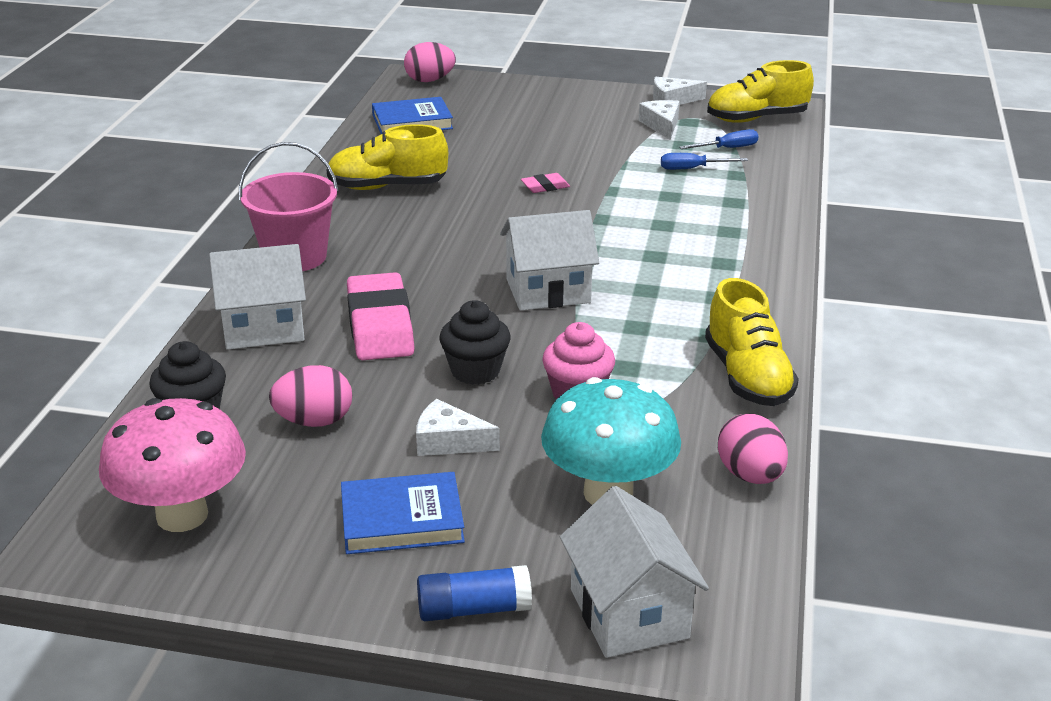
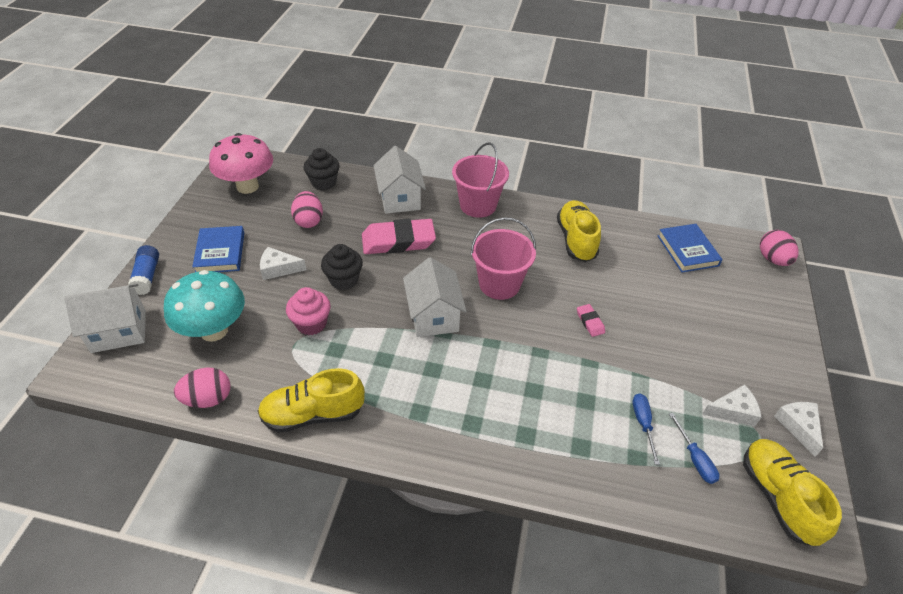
camera: 90 degrees right, 15 degrees up
(448, 441) = (278, 268): white cheese -> white cheese turned 105 degrees counterclockwise
(479, 242) = (499, 284): none -> pink bucket

